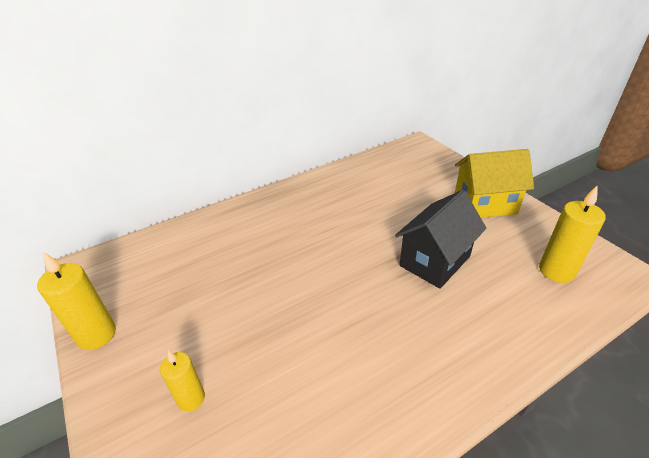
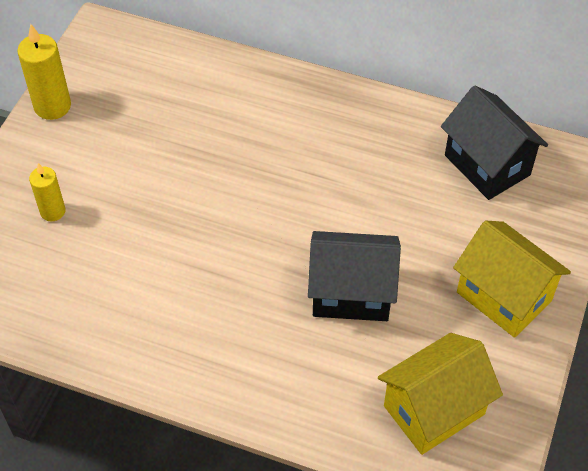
camera: 50 degrees right, 15 degrees up
(389, 169) = (487, 165): none -> black house
(556, 271) = (434, 410): yellow candle -> yellow house

